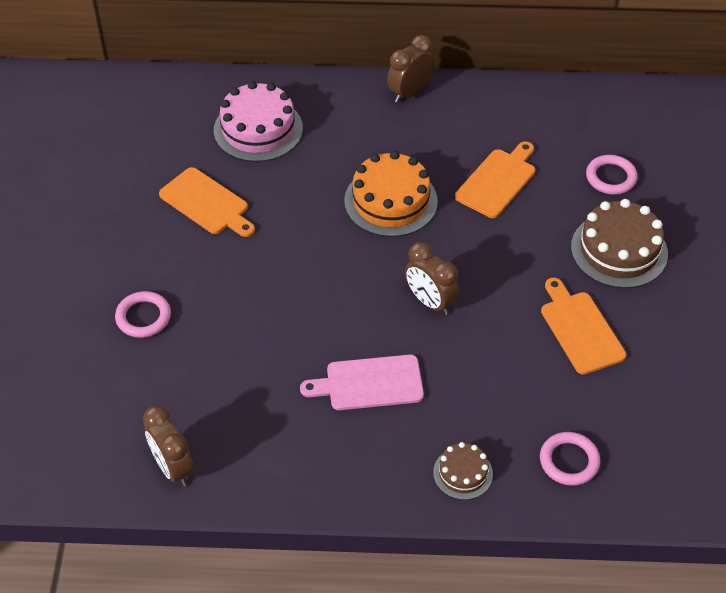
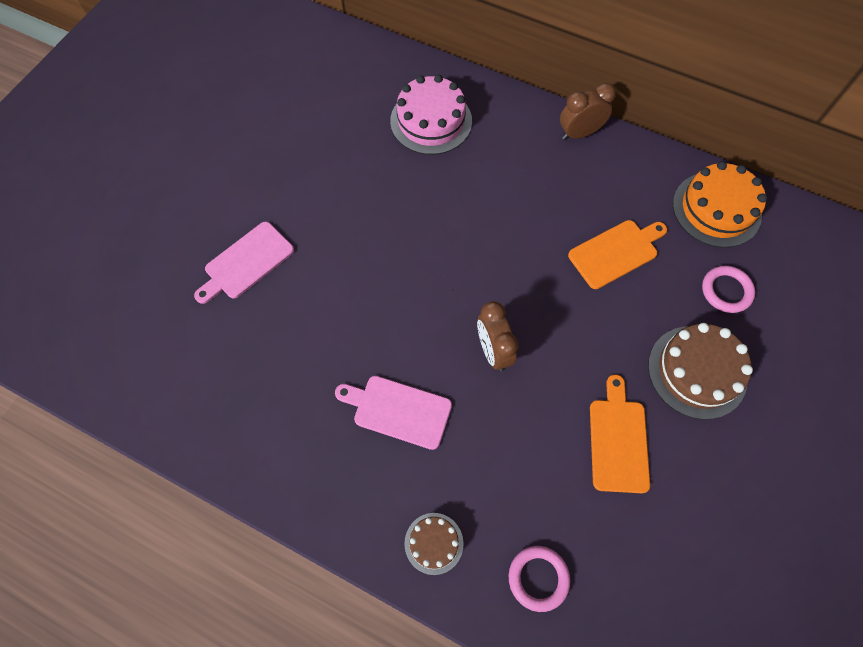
camera: 25 degrees right, 15 degrees up
(143, 317) = (246, 262): pink ring -> pink cutting board
(173, 467) = (194, 418): brown clock -> none
(206, 203) = (353, 175): orange cutting board -> none
(390, 201) = (509, 234): orange cake -> orange cake (716, 209)

